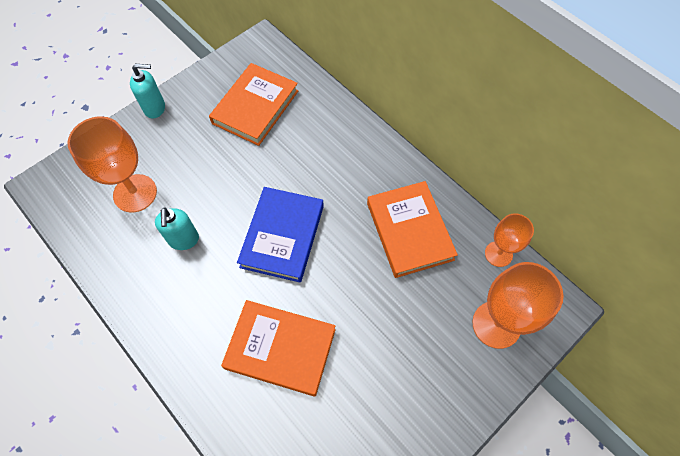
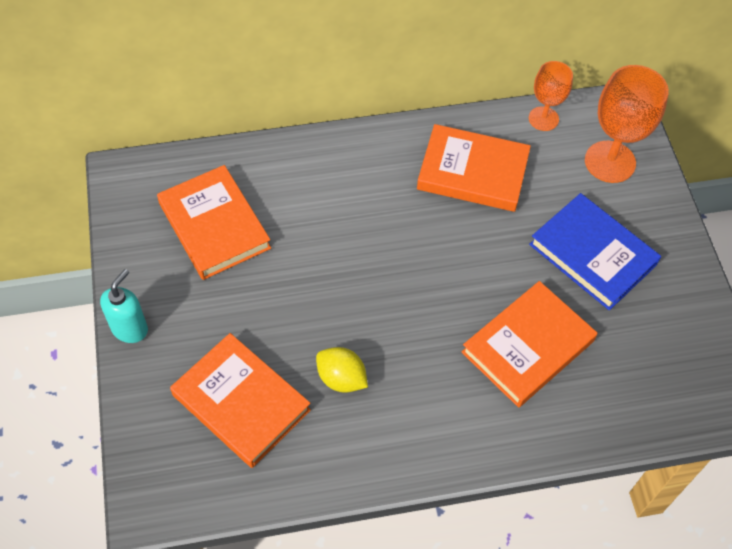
camera: 60 degrees left, 5 degrees down
(135, 193) = (241, 403): orange goblet -> orange book
(184, 240) = (341, 378): turquoise soap dispenser -> yellow lemon
(282, 236) = (403, 282): blue book -> blue book (593, 254)

